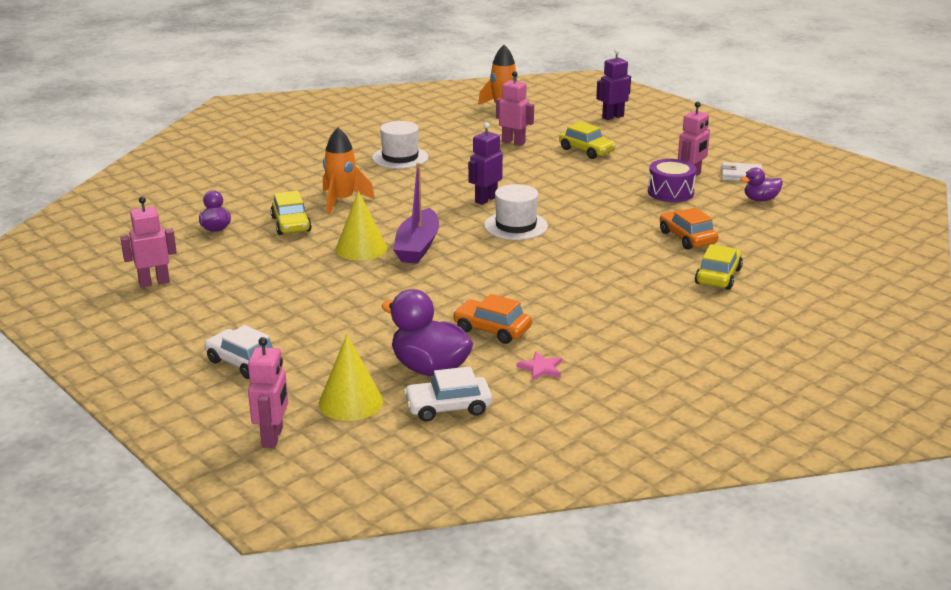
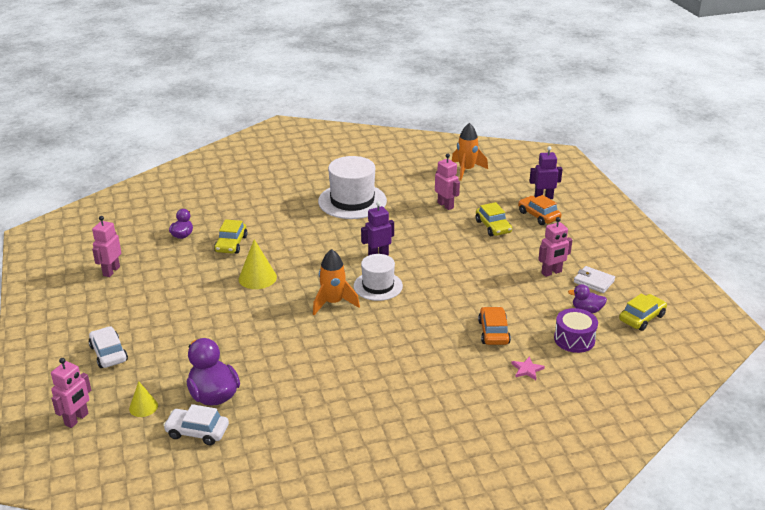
camera: 25 degrees right, 5 degrees up
(154, 282) = (111, 271): pink robot -> pink robot turned 75 degrees counterclockwise
(342, 201) = (280, 232): orange rocket -> orange rocket (333, 303)
(351, 402) = (143, 407): yellow cone -> yellow cone, size x0.62
(400, 157) = (352, 201): white hat -> white hat, size x1.59
(417, 247) = (295, 286): purple boat -> none
(492, 329) = (281, 375): orange car -> orange car (538, 215)
(541, 368) = (284, 419): pink star -> pink star (527, 369)
(670, 192) = (521, 284): purple drum -> purple drum (574, 339)
(718, 276) = (483, 376): yellow car -> yellow car (642, 318)

